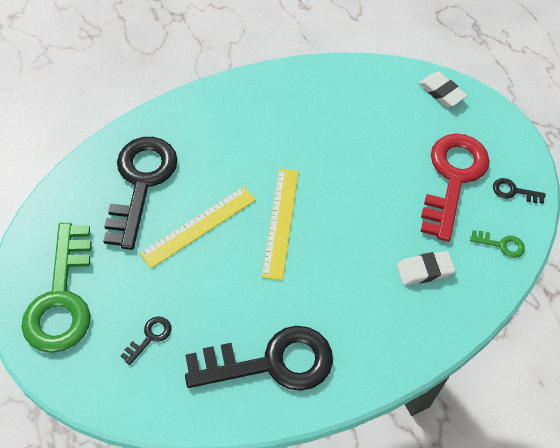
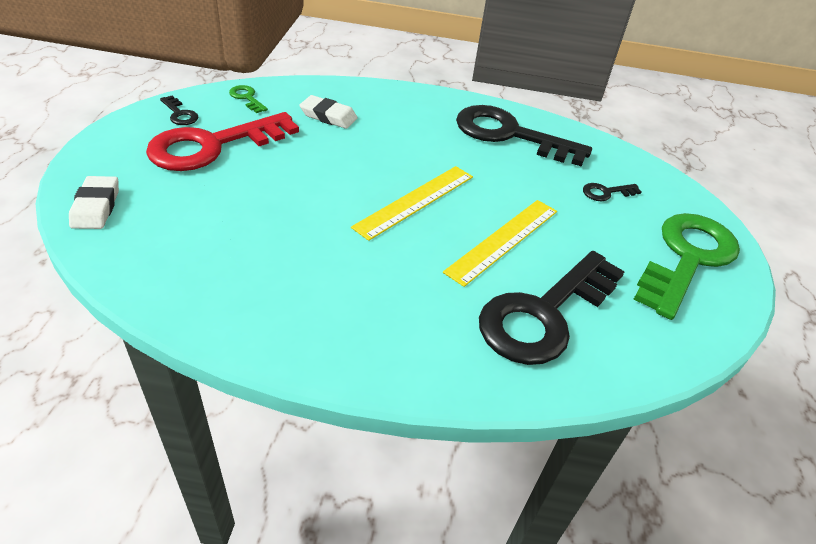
camera: 145 degrees left, 15 degrees down
(199, 226) = (503, 240): yellow ruler -> yellow ruler turned 45 degrees counterclockwise

